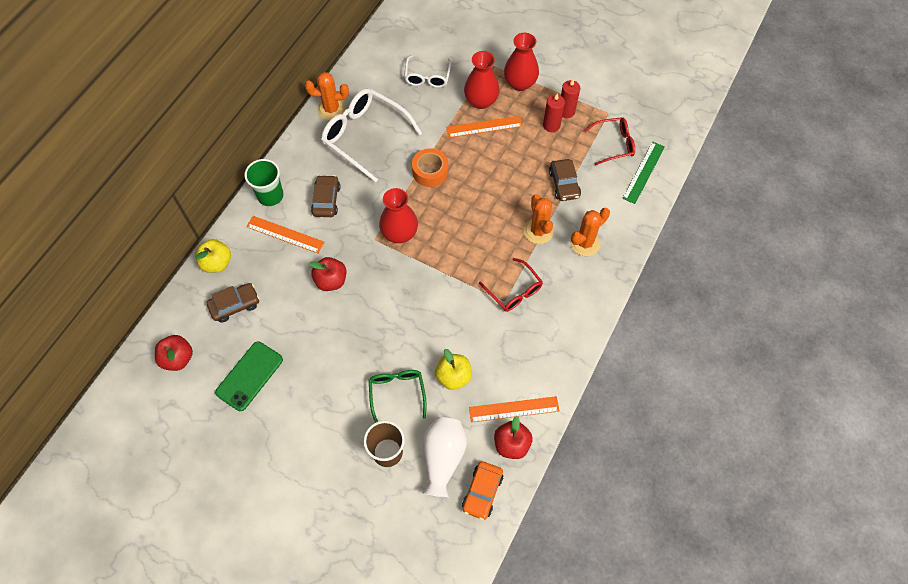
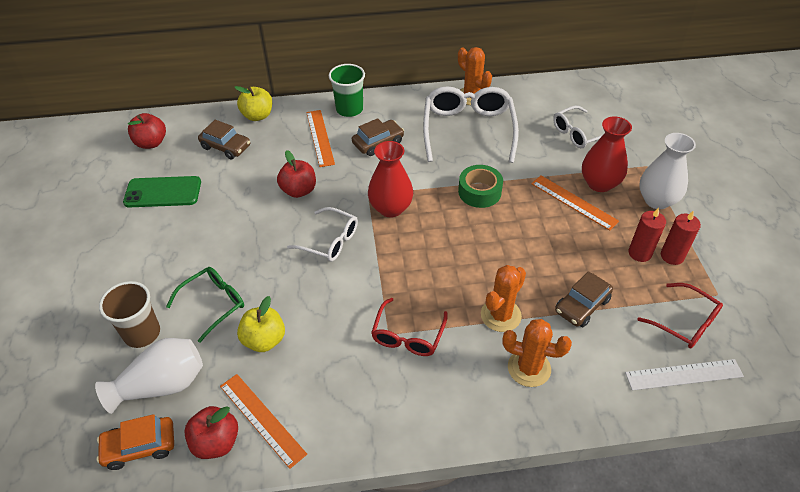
camera: 55 degrees right, 15 degrees down
(398, 289) = (330, 241): none -> white glasses
(430, 171) = (479, 192): orange tape -> green tape
(520, 83) = (656, 200): red vase -> white vase
(643, 172) = (683, 374): green ruler -> white ruler

